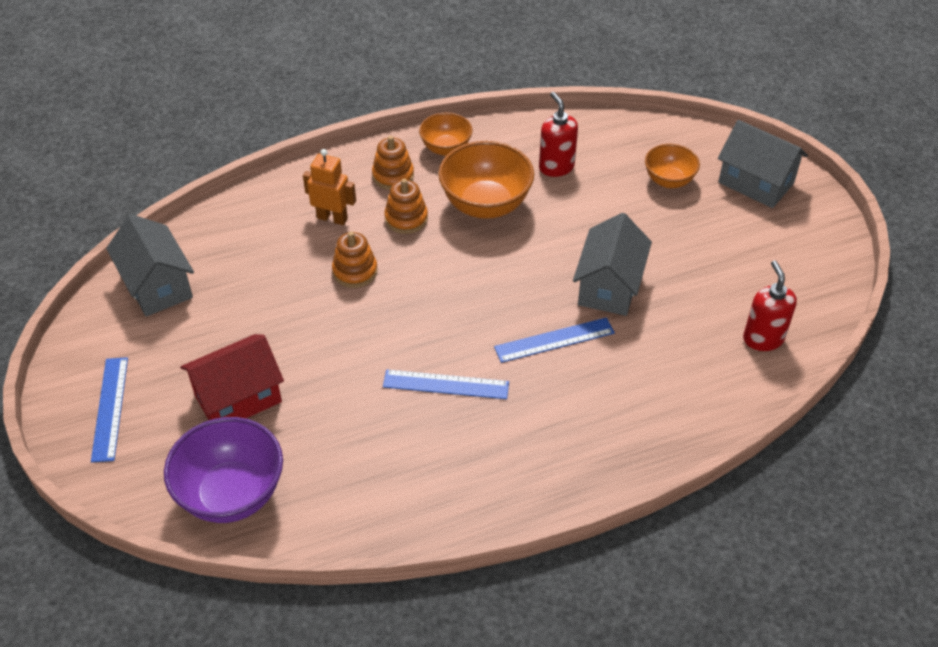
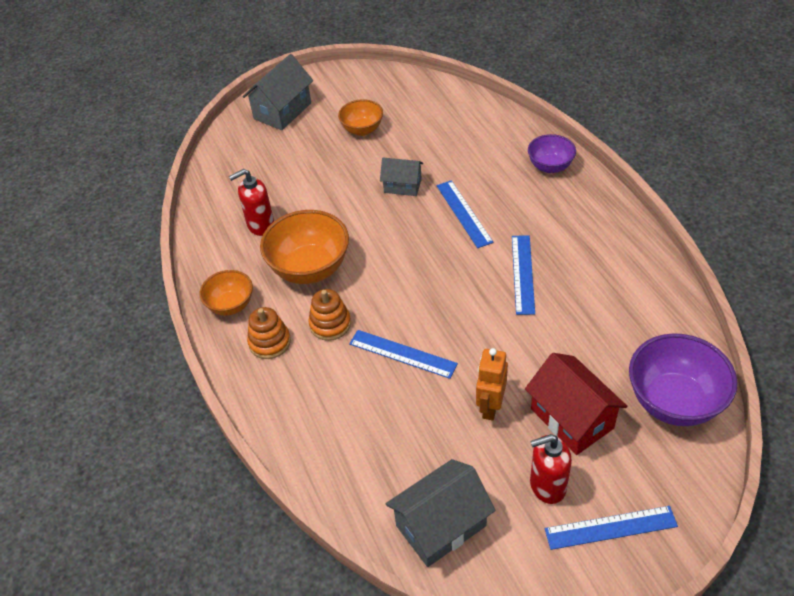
camera: 90 degrees left, 0 degrees up
(332, 218) = (331, 383): orange robot -> orange robot (490, 406)
(355, 271) = (402, 354): orange stacking toy -> blue ruler
(609, 286) = (402, 186): grey house -> grey house, size x0.62
(634, 440) = (550, 166): none -> purple bowl
(669, 180) = (279, 157): orange bowl -> orange bowl (362, 130)
(763, 339) = (444, 108): red soap dispenser -> red soap dispenser (547, 486)

